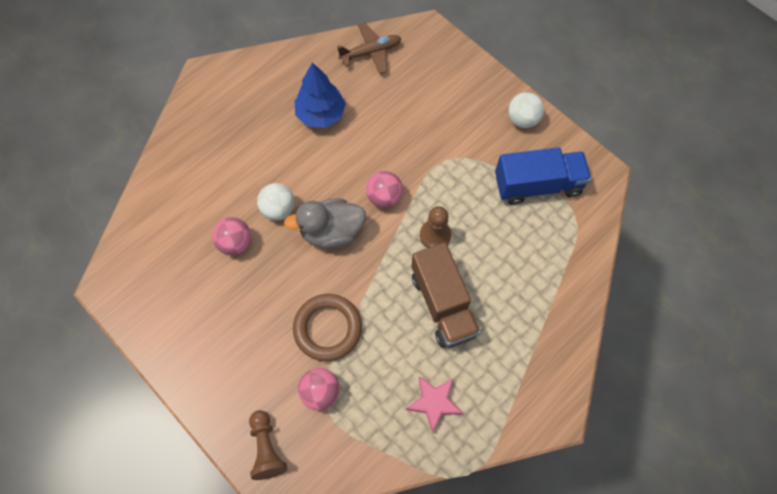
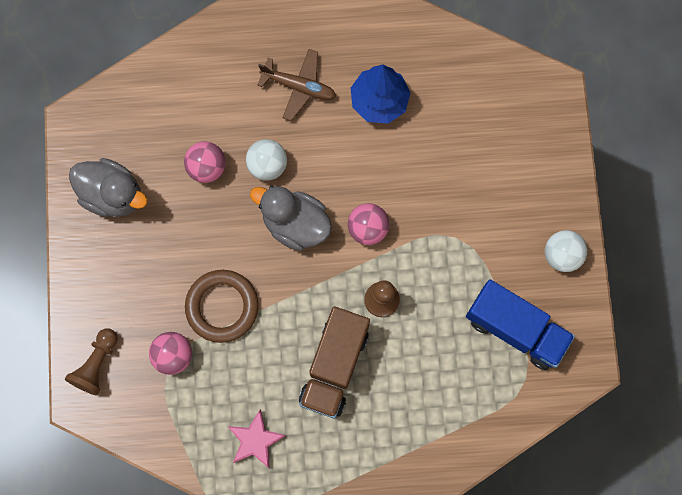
camera: 40 degrees right, 10 degrees up
(178, 315) = (113, 195): none -> grey duck
(371, 52) = (479, 72): brown plane -> brown plane (299, 87)

